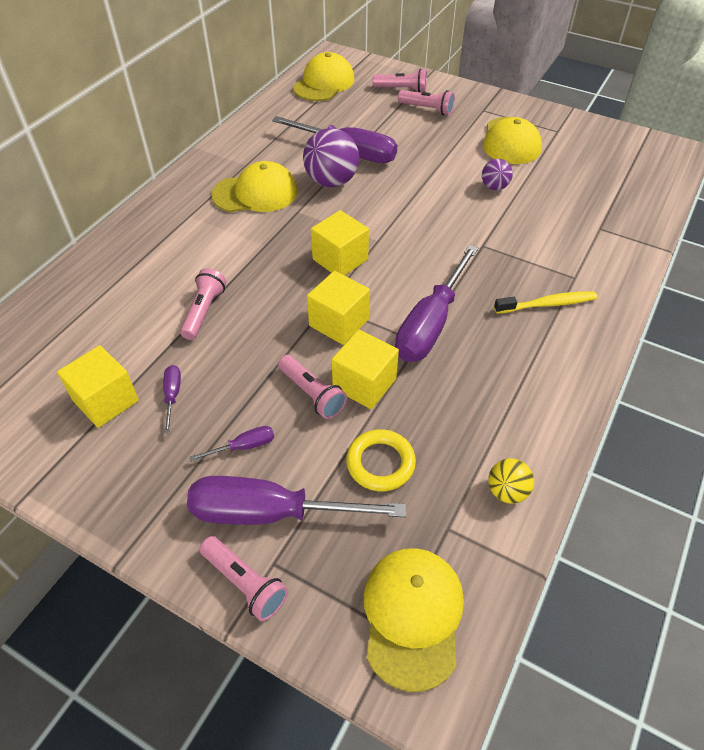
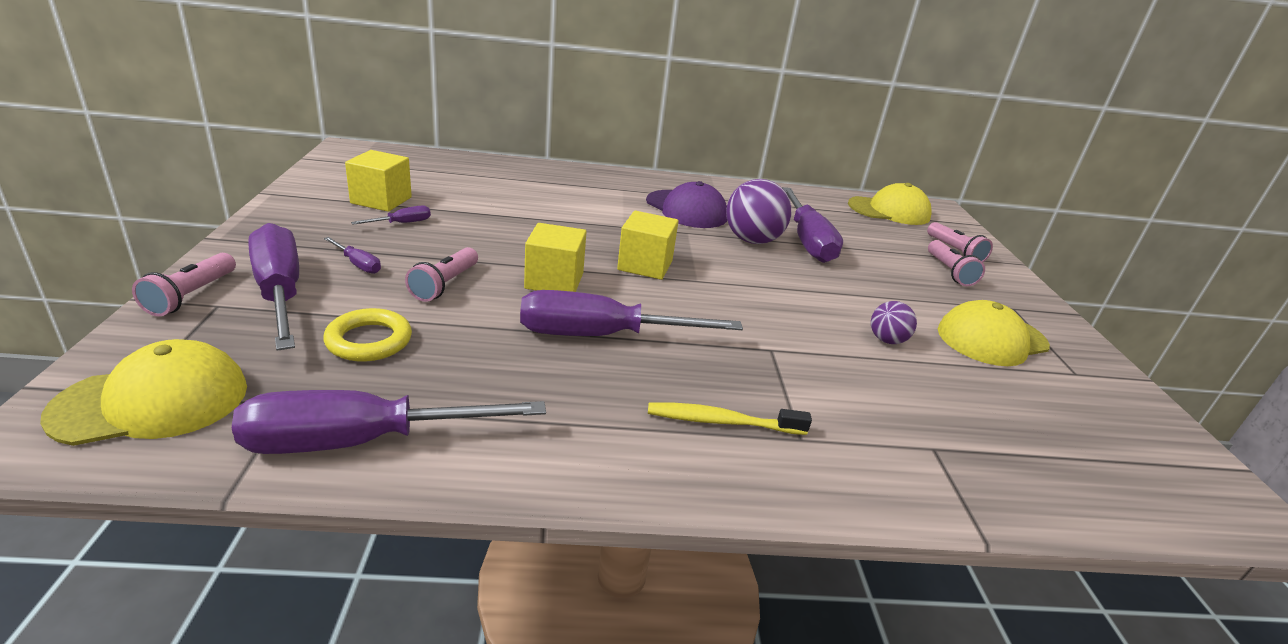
camera: 55 degrees right, 20 degrees down
(204, 311) = (512, 217): pink flashlight -> none
(255, 193) = (686, 209): yellow cap -> purple cap
(364, 383) = (478, 310): yellow cube -> none
(507, 491) = (361, 441): yellow ball -> purple screwdriver
(547, 304) = (722, 421): yellow toothbrush -> yellow toothbrush turned 135 degrees clockwise

